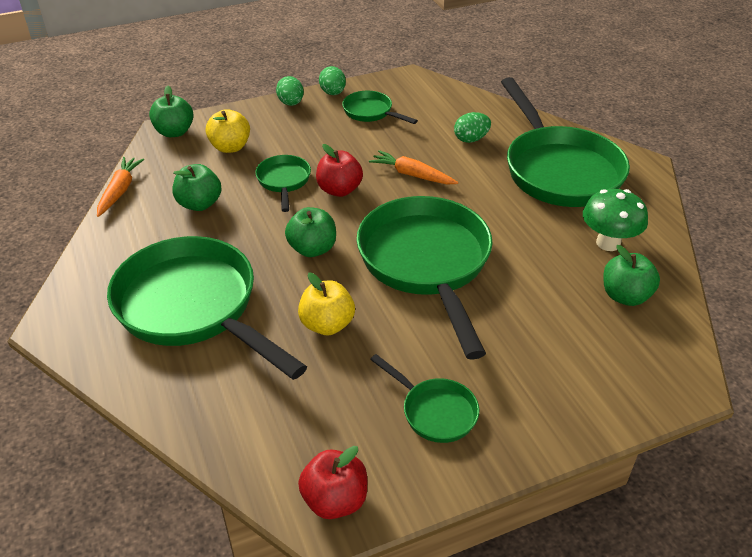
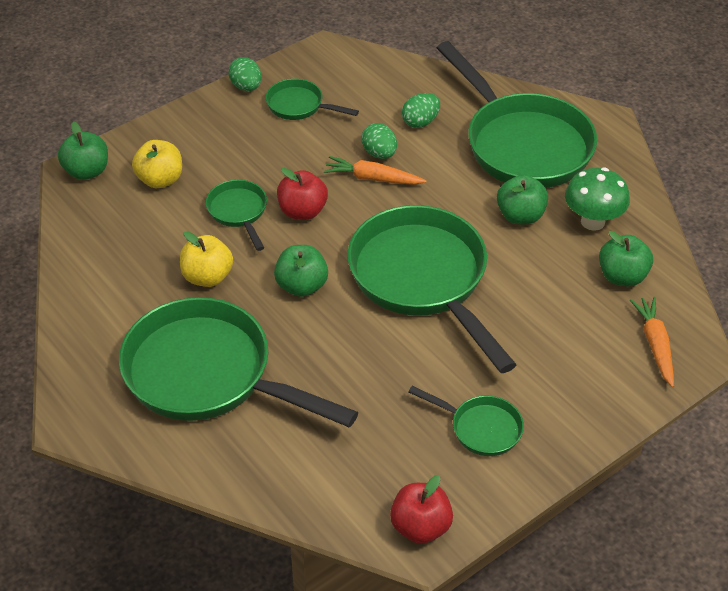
camera: 15 degrees left, 5 degrees up
(120, 191) = (62, 257): orange carrot -> orange carrot (655, 345)
(199, 204) = (159, 257): green apple -> green apple (520, 216)
(291, 103) = (204, 109): green egg -> green egg (379, 153)
(327, 324) = (349, 365): yellow apple -> yellow apple (207, 277)

